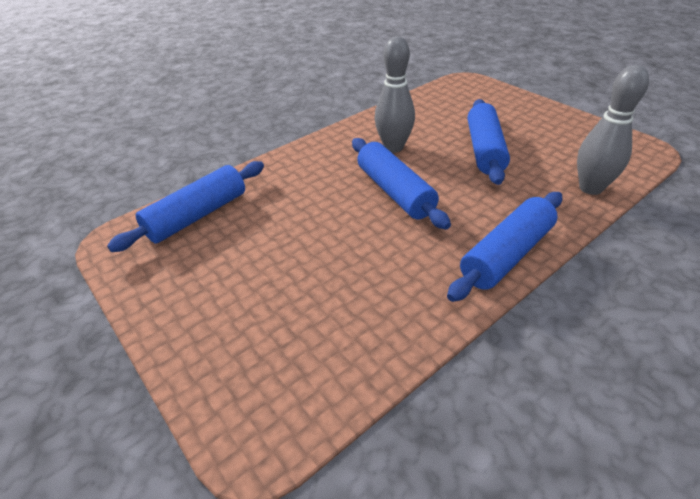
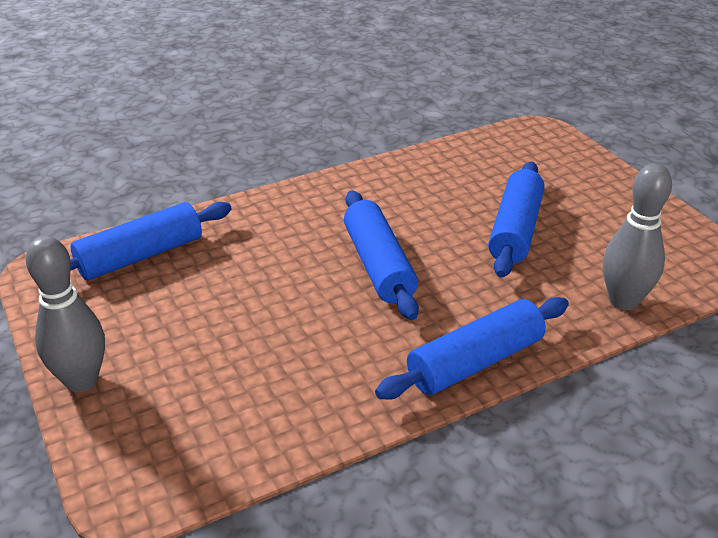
camera: 10 degrees right, 5 degrees down
(393, 147) = (402, 208): grey bowling pin -> grey bowling pin (82, 381)

